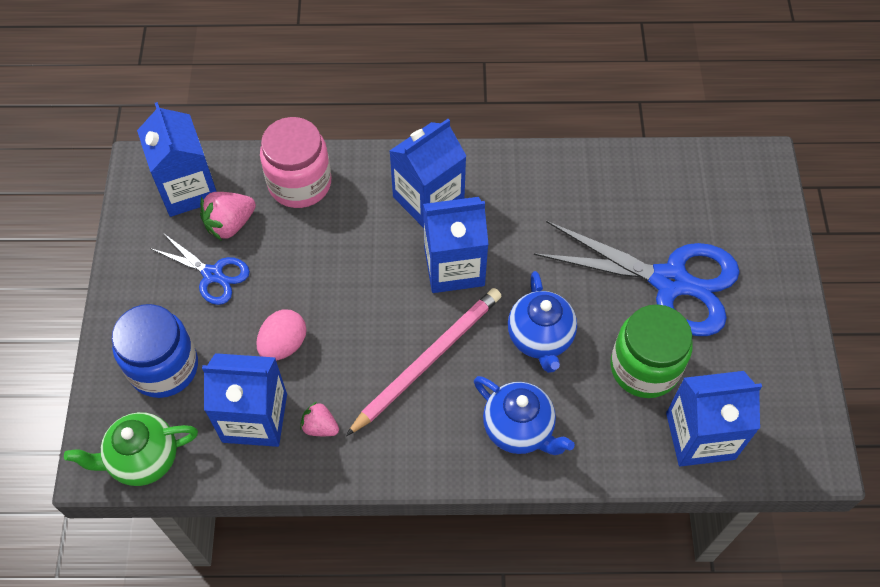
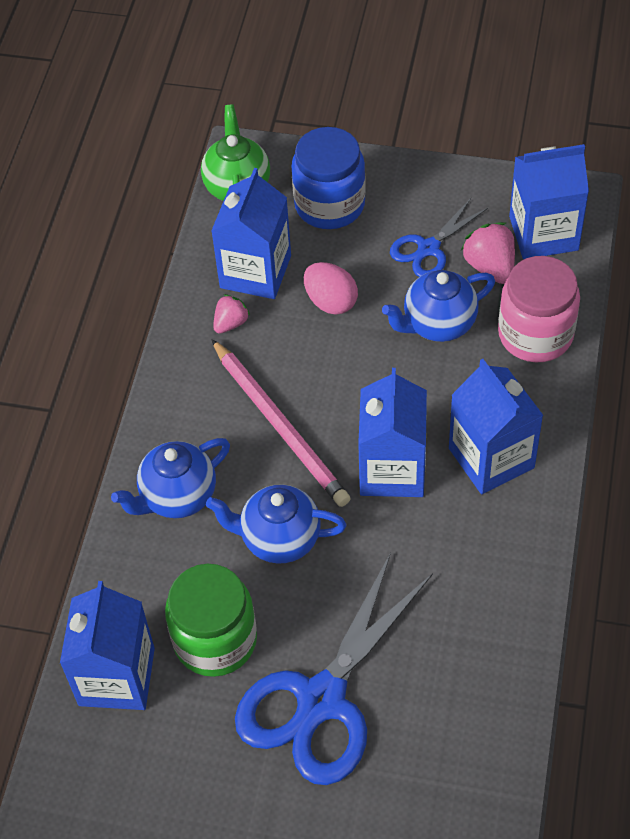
camera: 105 degrees right, 5 degrees down
(299, 255) = (438, 324): none -> blue teapot

